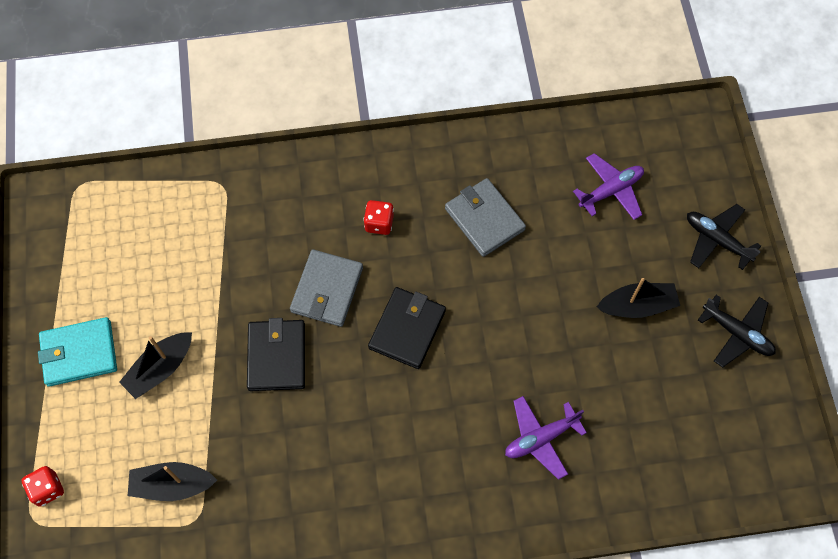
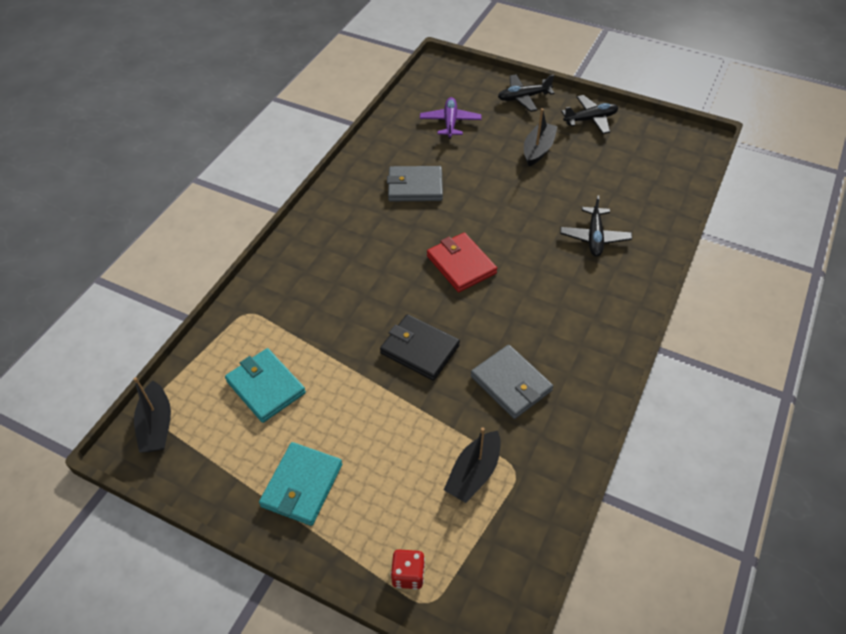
camera: 55 degrees left, 15 degrees down
(155, 257) = (266, 387): none -> turquoise wallet
(160, 369) = (366, 431): black boat -> black boat (157, 425)
(327, 290) = (392, 293): grey wallet -> grey wallet (511, 384)
(379, 223) = (367, 240): red dice -> none
(407, 329) = (461, 265): black wallet -> red wallet
(540, 438) = (594, 237): purple plane -> black plane

